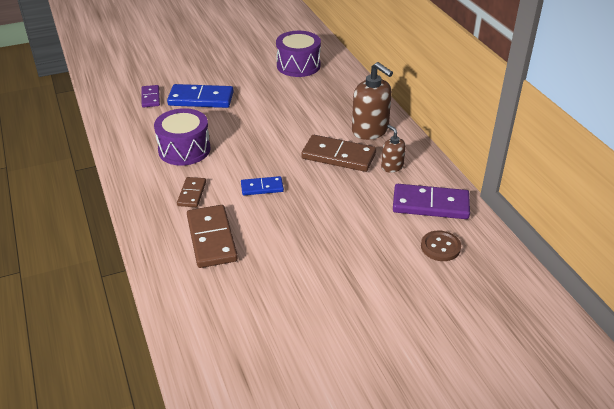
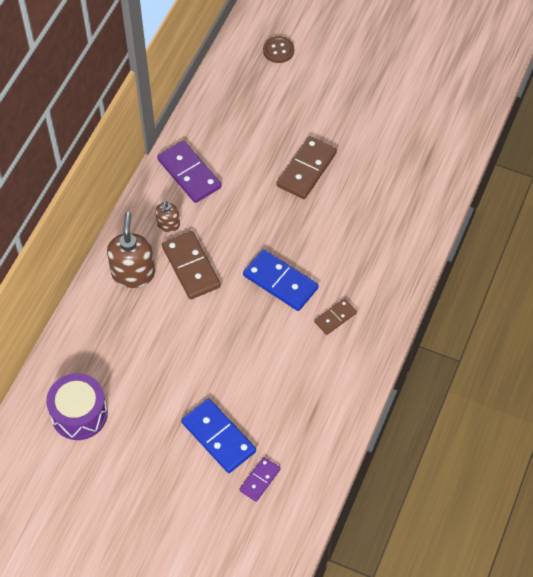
camera: 135 degrees left, 20 degrees up
(184, 149) = (296, 374): purple drum -> none
(211, 238) = (360, 263): brown domino -> brown domino (306, 169)
(262, 188) = (280, 282): blue domino -> blue domino, size x1.77
(440, 247) = (228, 141): brown button -> brown button (278, 50)

